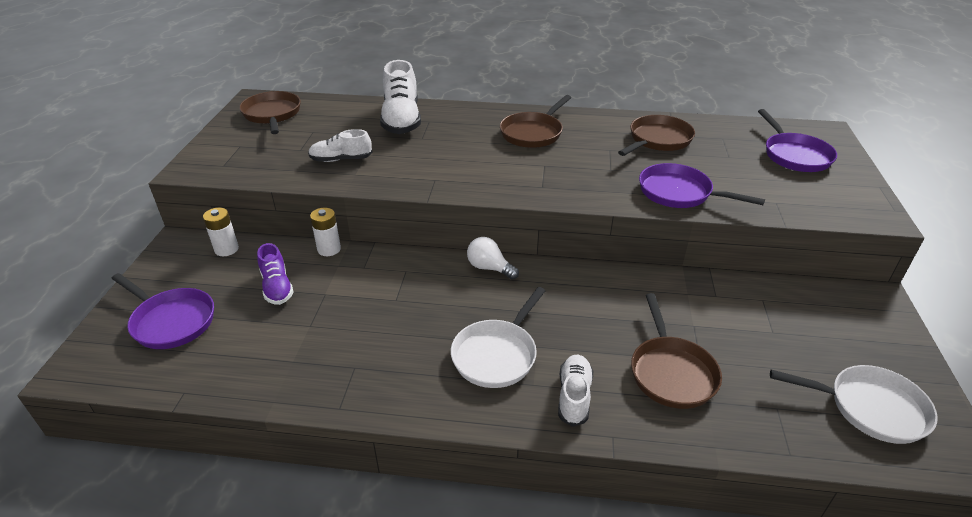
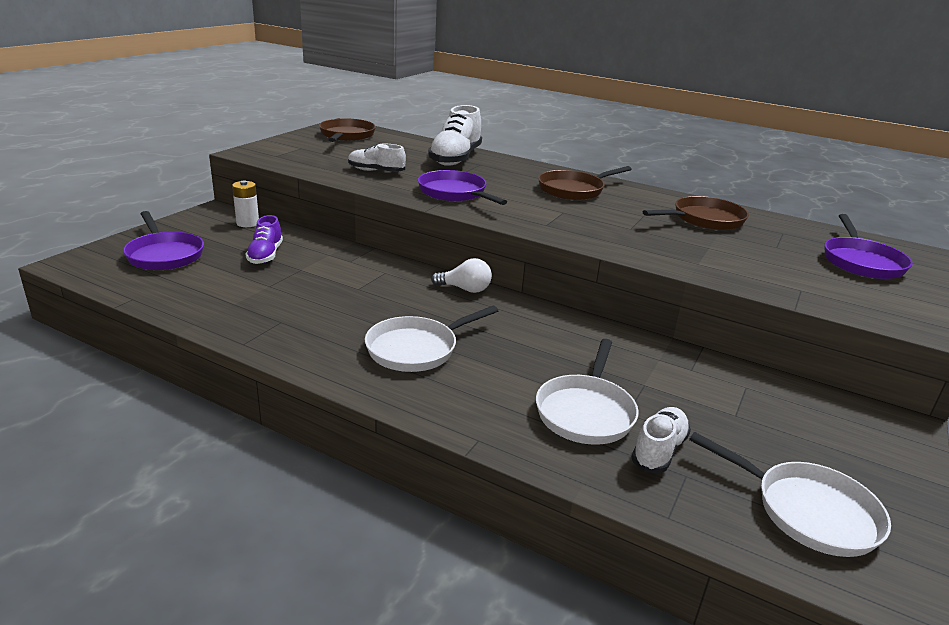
camera: 20 degrees right, 10 degrees down
(329, 249) = (331, 243): white battery -> none
(489, 268) = (465, 289): white light bulb -> white light bulb turned 135 degrees clockwise
(574, 396) = (465, 399): white shoe -> white shoe (659, 450)
(671, 372) = (586, 412): brown pan -> white pan
(679, 193) = (690, 259): purple pan -> purple pan (455, 193)

